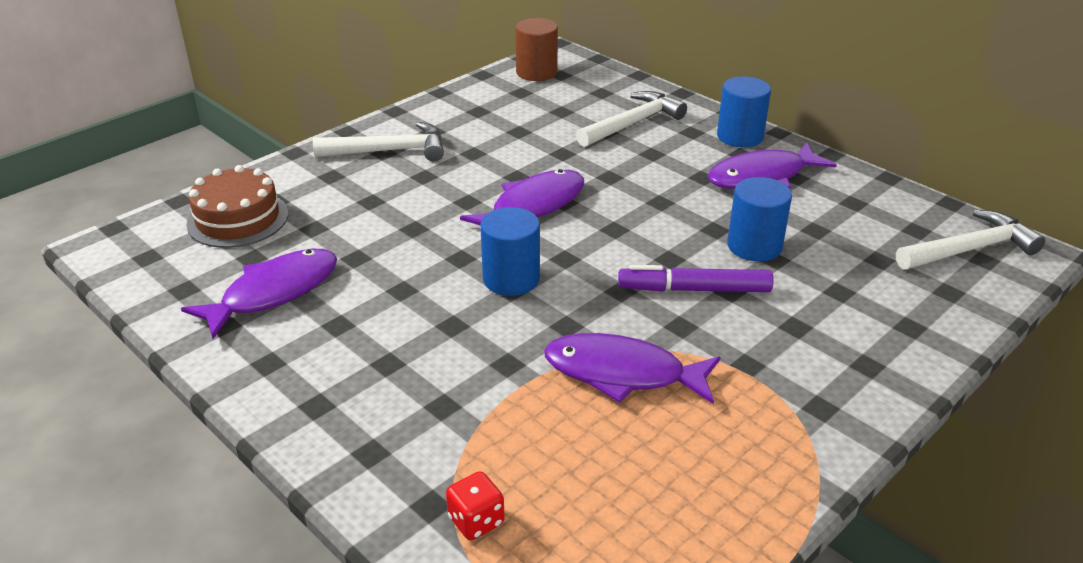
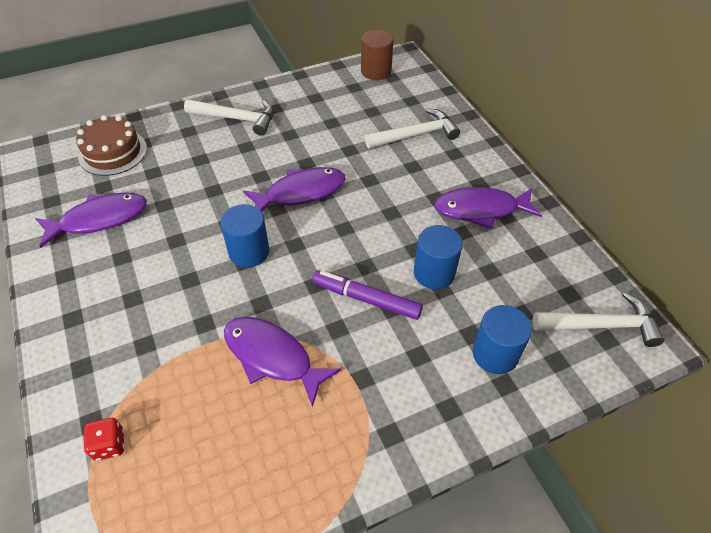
camera: 20 degrees right, 15 degrees up
(740, 136) = (488, 167): blue cylinder -> blue cylinder (495, 354)

